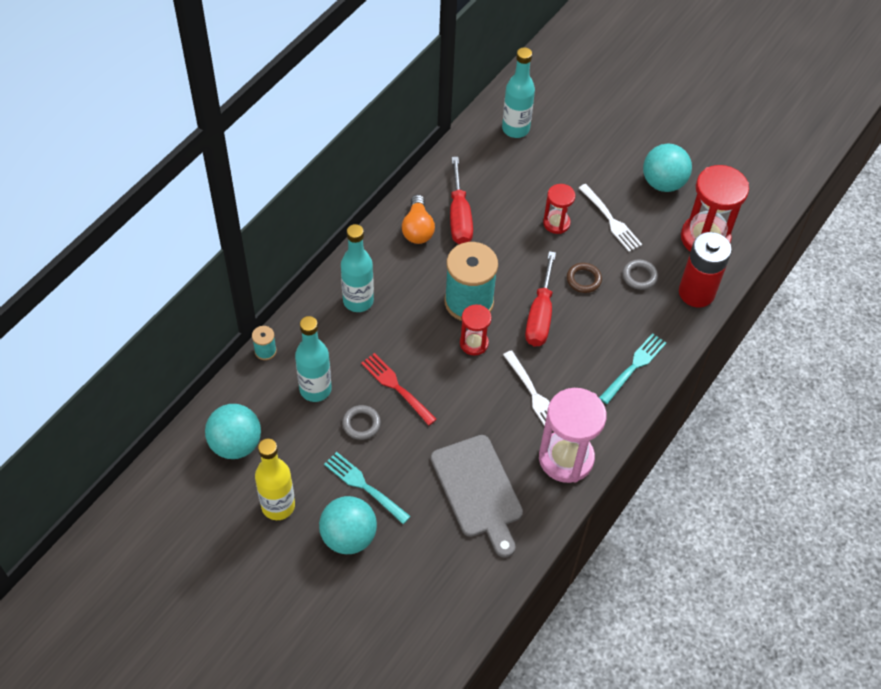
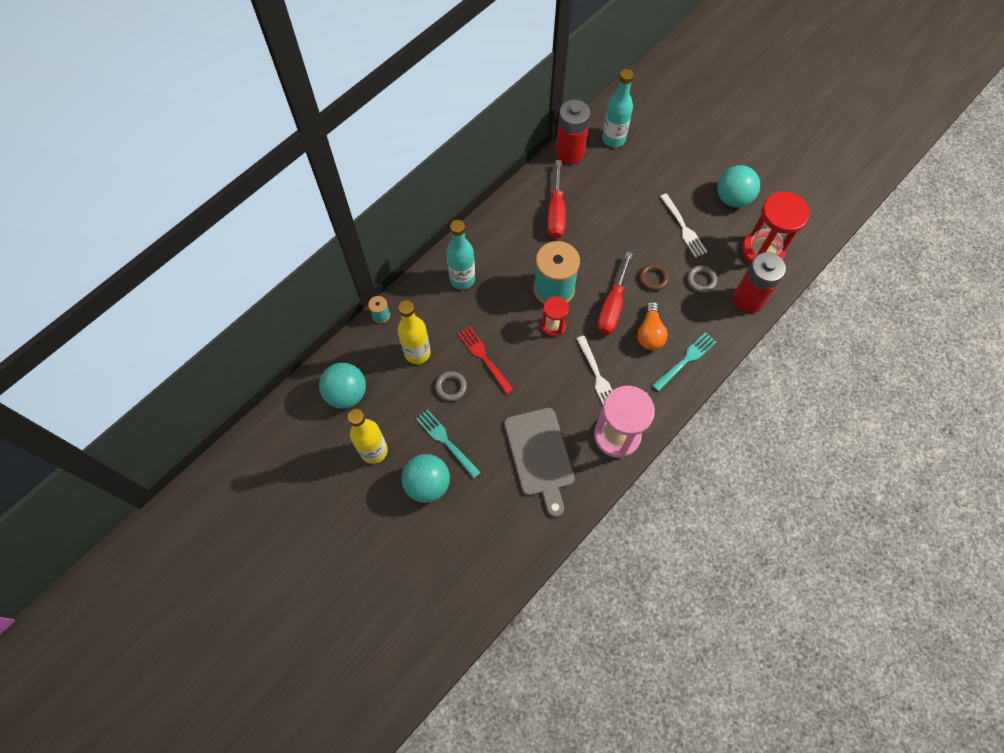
camera: 10 degrees right, 10 degrees up
(315, 389) = (417, 353): turquoise bottle -> yellow bottle
(417, 229) = (520, 220): orange light bulb -> orange light bulb (650, 333)
(466, 148) = (569, 153): none -> red battery
(556, 223) = (637, 226): red hourglass -> none

